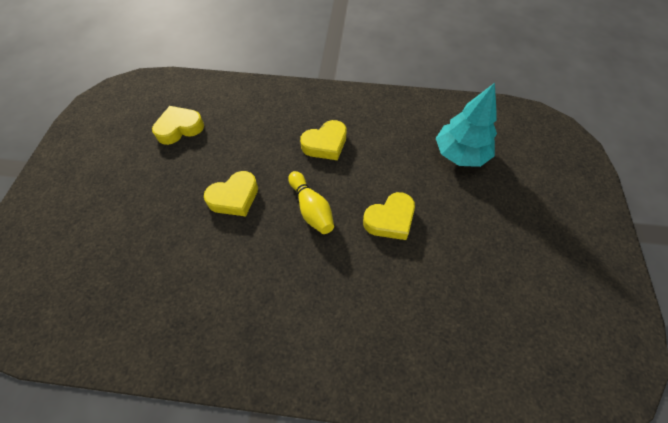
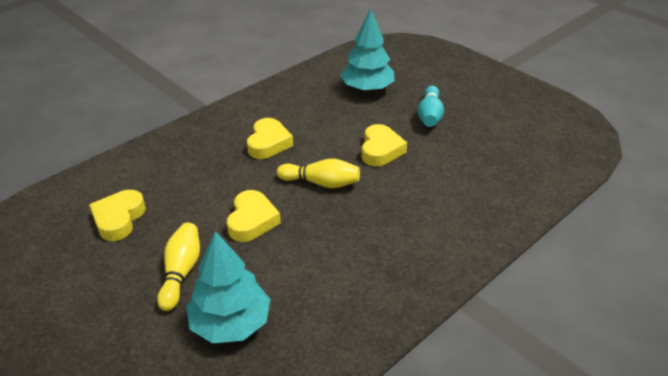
camera: 50 degrees left, 20 degrees down
(128, 260) = (231, 323): none -> turquoise tree
(156, 197) = (181, 272): none -> yellow bowling pin
(476, 223) = (429, 115): none -> turquoise bowling pin

